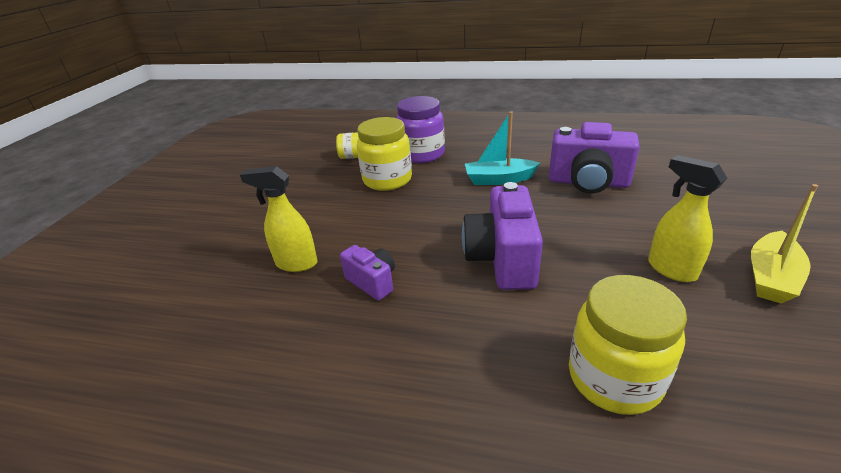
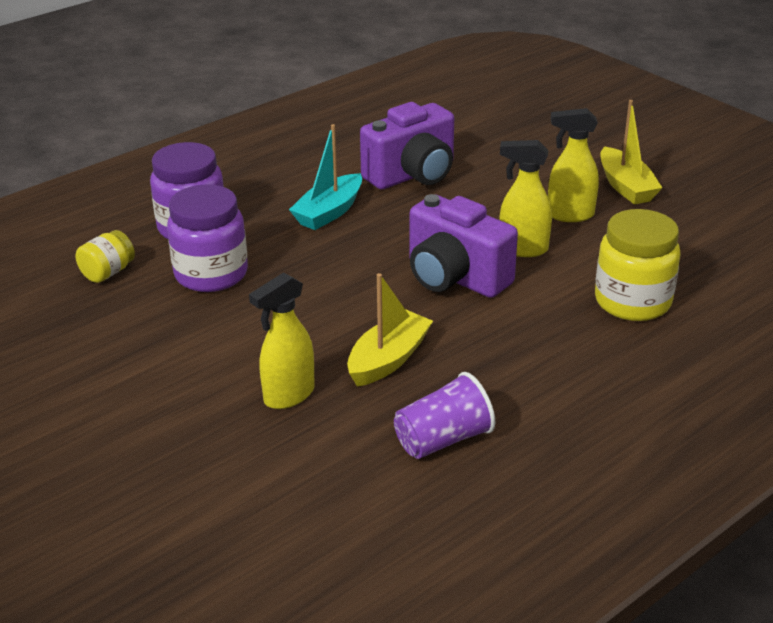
camera: 55 degrees left, 0 degrees up
(299, 360) = (443, 440): none -> purple cup
(372, 282) = (388, 359): purple camera -> yellow boat
(387, 180) = (211, 274): yellow jar -> purple jar
(585, 271) = (522, 249): none -> yellow spray bottle

